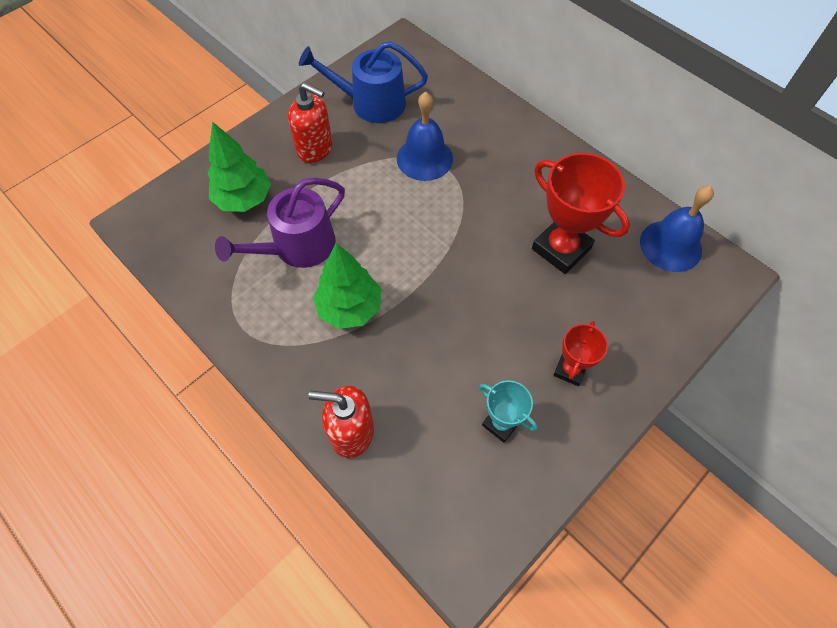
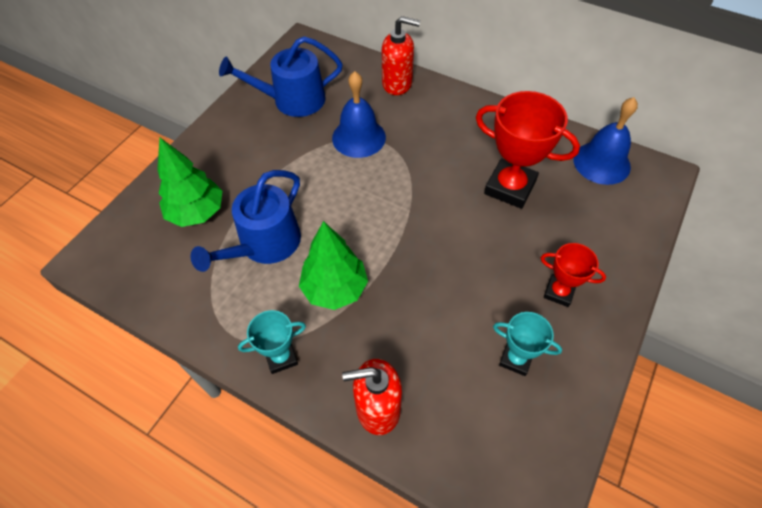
camera: 15 degrees left, 5 degrees down
(279, 360) = (281, 357): none -> turquoise trophy
(297, 247) = (265, 244): purple watering can -> blue watering can
(315, 149) = (253, 151): red soap dispenser -> red soap dispenser (397, 83)
(570, 370) = (559, 292): red trophy -> red trophy turned 75 degrees counterclockwise

